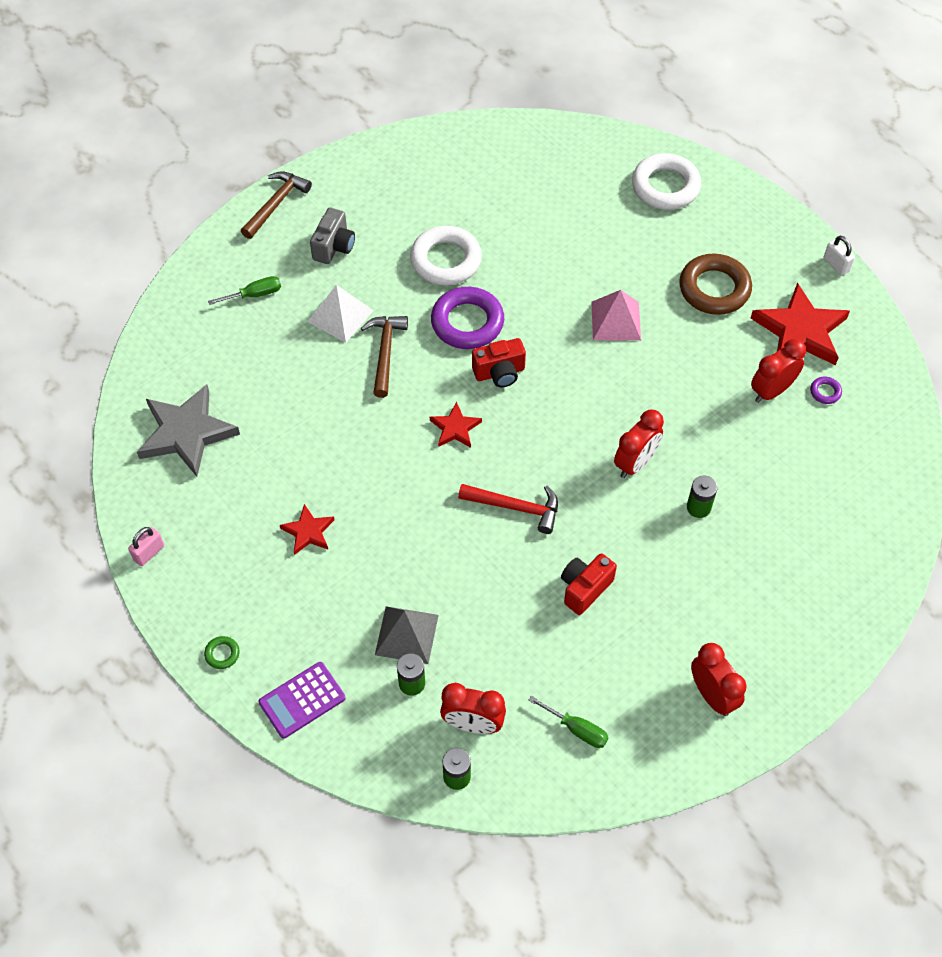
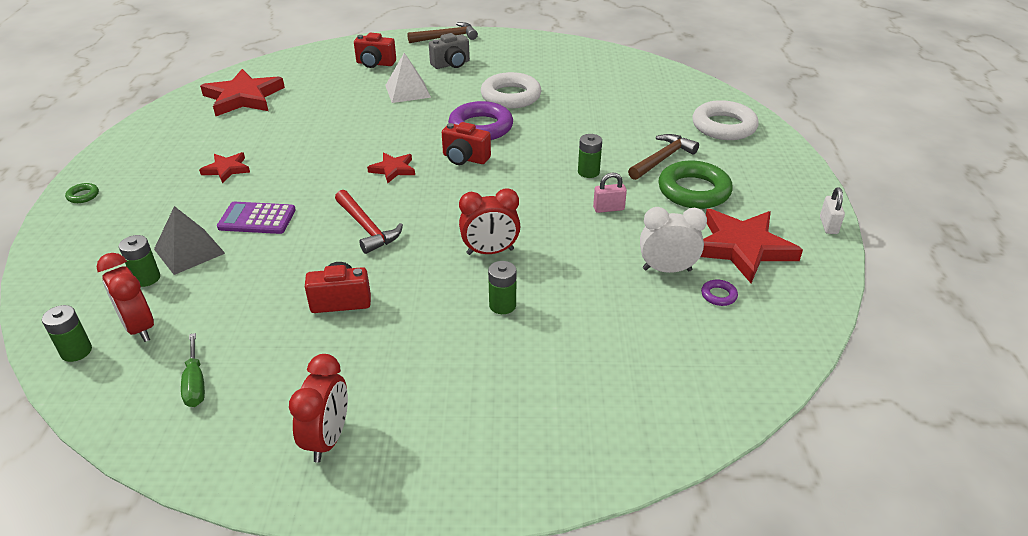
camera: 40 degrees right, 20 degrees down
(149, 553) = (135, 133): pink padlock -> pink padlock (608, 208)
(186, 433) = (243, 97): grey star -> red star
(255, 295) = (375, 64): green screwdriver -> red camera
(302, 700) = (77, 244): purple calculator -> purple calculator (257, 219)
(385, 352) = (408, 117): brown hammer -> brown hammer (662, 159)
(616, 320) = (588, 172): pink pyramid -> green battery
(714, 289) = (694, 191): brown ring -> green ring
(771, 391) = (667, 269): red clock -> white clock

